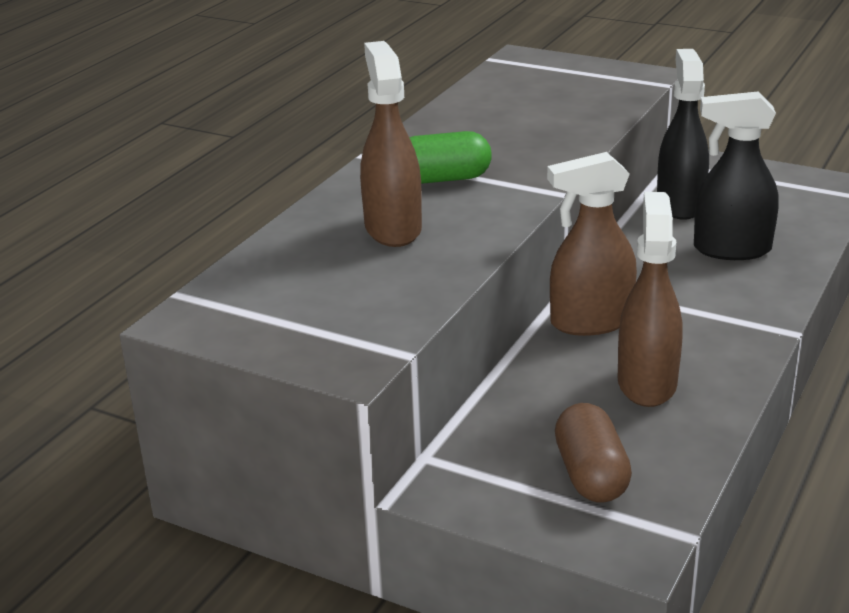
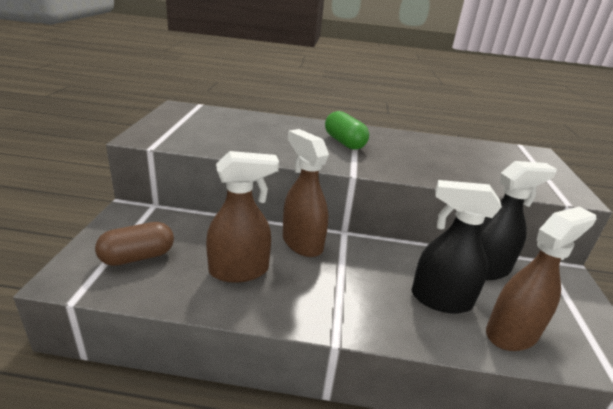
camera: 65 degrees right, 0 degrees up
(392, 229) = (279, 135): brown spray bottle -> brown spray bottle (512, 333)
(731, 249) = (440, 299): black spray bottle -> black spray bottle turned 60 degrees counterclockwise

